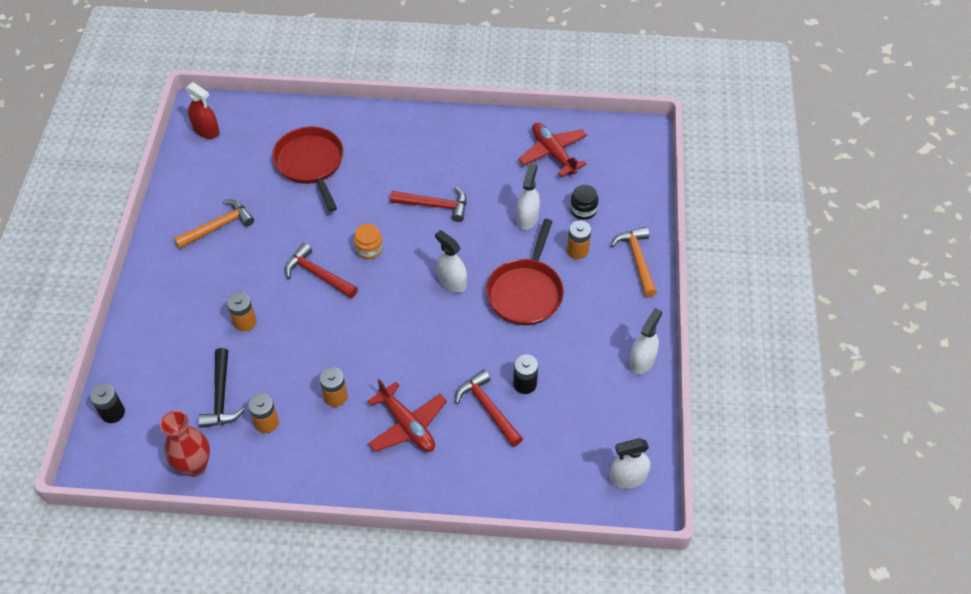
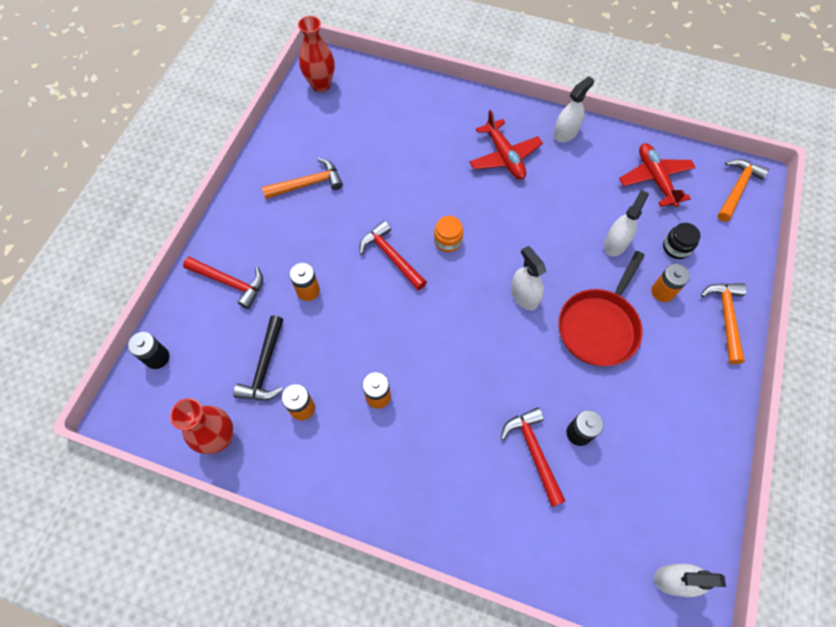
camera: 15 degrees right, 10 degrees up
(206, 130) = (321, 85): red spray bottle -> red vase
(311, 164) = (411, 139): red pan -> none
(407, 425) = (444, 449): red plane -> red plane (504, 156)
(435, 205) = (523, 209): red hammer -> red hammer (230, 283)
(630, 146) = (737, 188): none -> orange hammer
(642, 360) = (713, 438): white spray bottle -> white spray bottle (565, 133)

